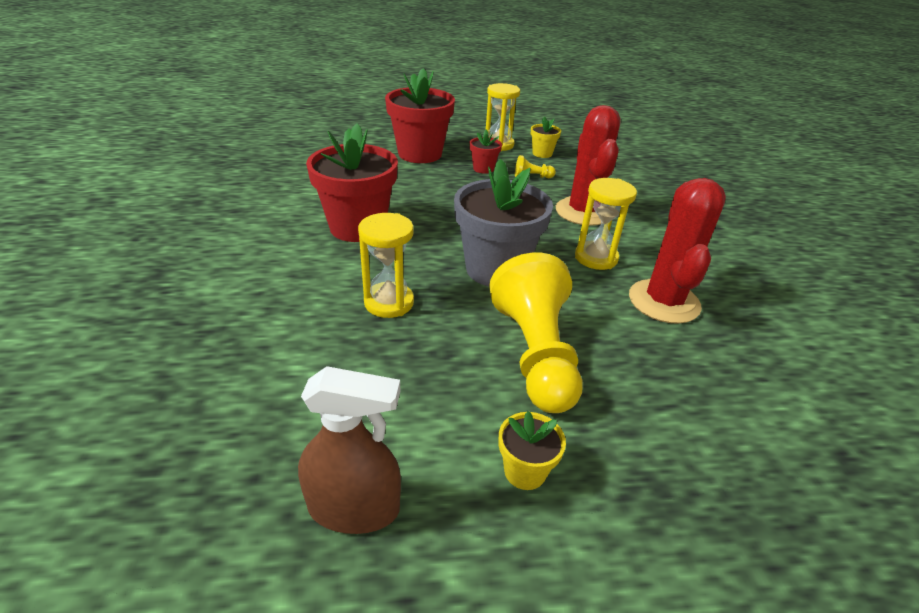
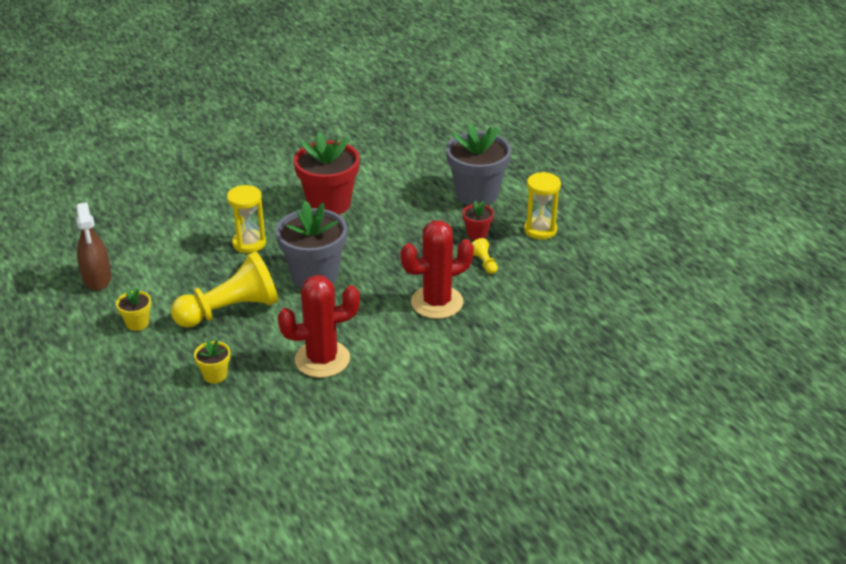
camera: 70 degrees right, 0 degrees up
(420, 154) = (477, 194): red flower pot -> grey flower pot
(542, 153) = (544, 259): yellow flower pot -> yellow flower pot (215, 375)
(596, 258) = (363, 319): yellow hourglass -> none

